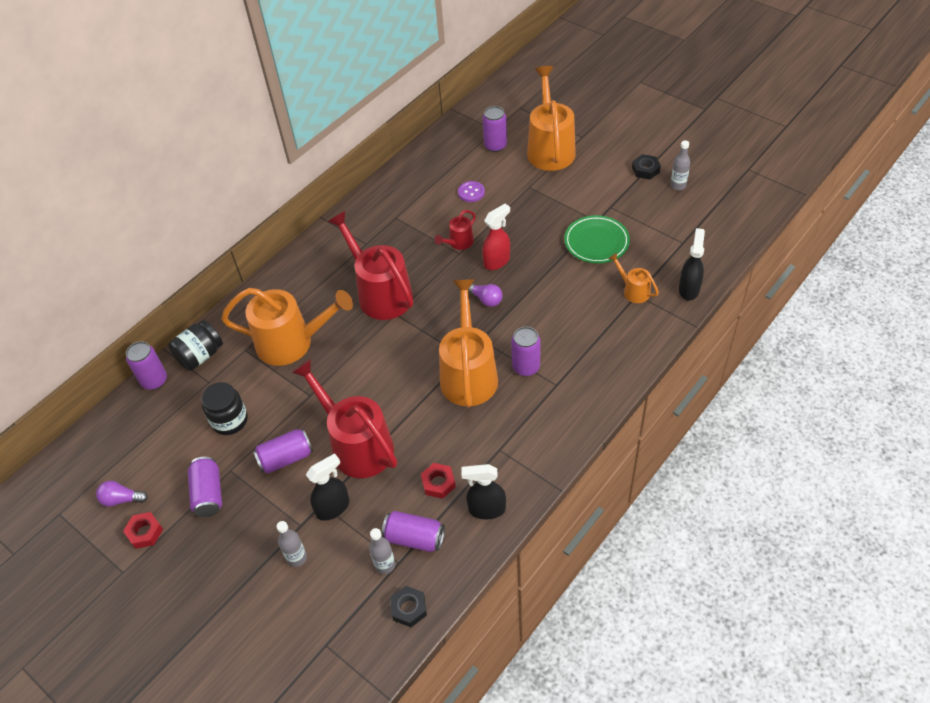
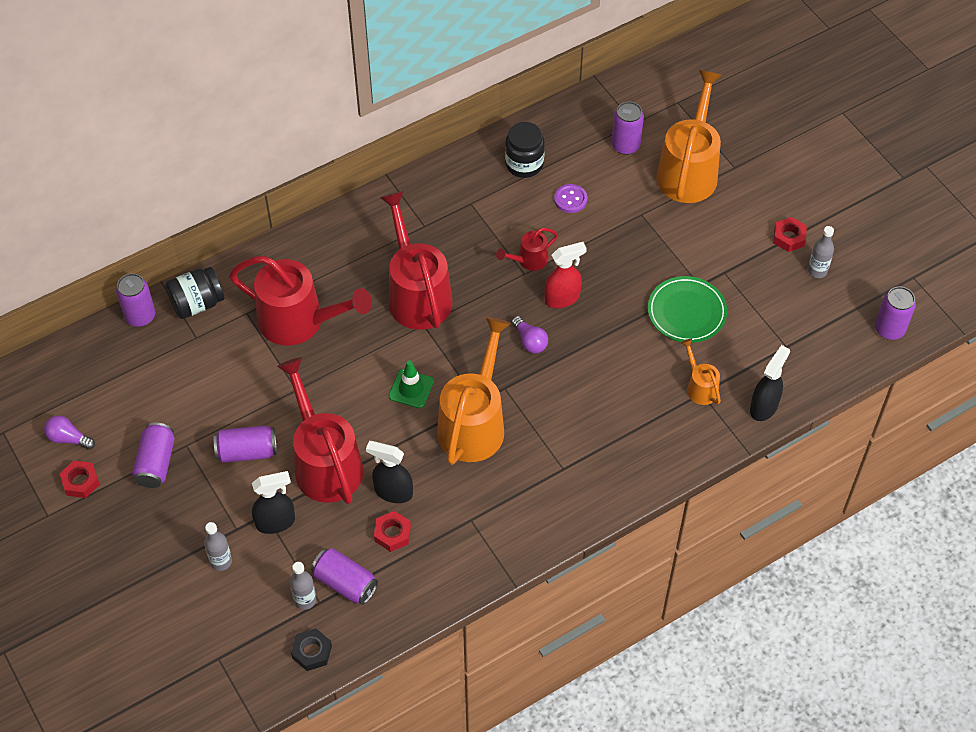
camera: 15 degrees right, 5 degrees up
(230, 420) = (203, 389): black jar -> black jar (524, 164)
(292, 343) = (300, 321): orange watering can -> red watering can
(405, 364) = (411, 389): none -> green traffic cone
(486, 509) = (430, 579): black spray bottle -> black spray bottle (393, 492)
(526, 367) = (539, 437): purple can -> purple can (889, 329)
(645, 170) = (789, 237): black nut -> red nut

